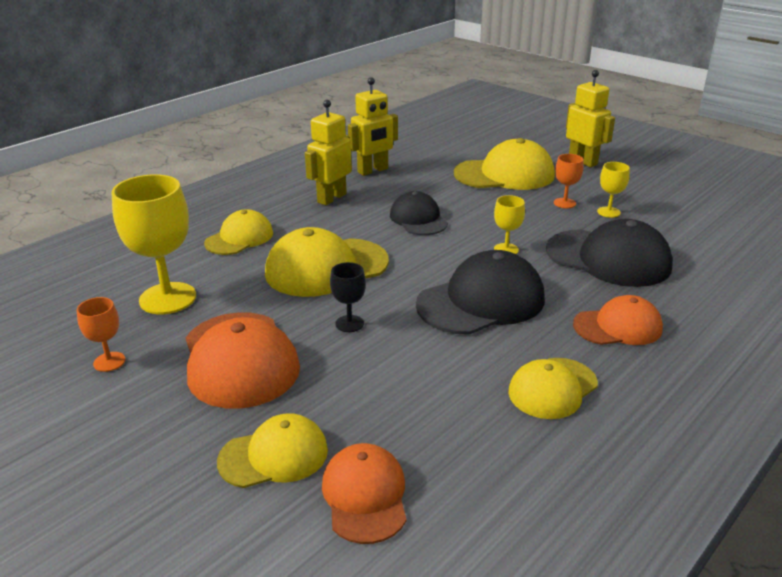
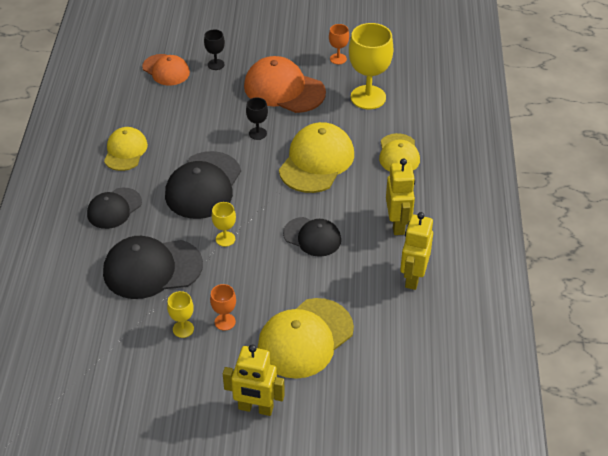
camera: 140 degrees right, 15 degrees up
(274, 455) = (216, 64): yellow cap -> black goblet
(618, 326) = (114, 208): orange cap -> black cap

